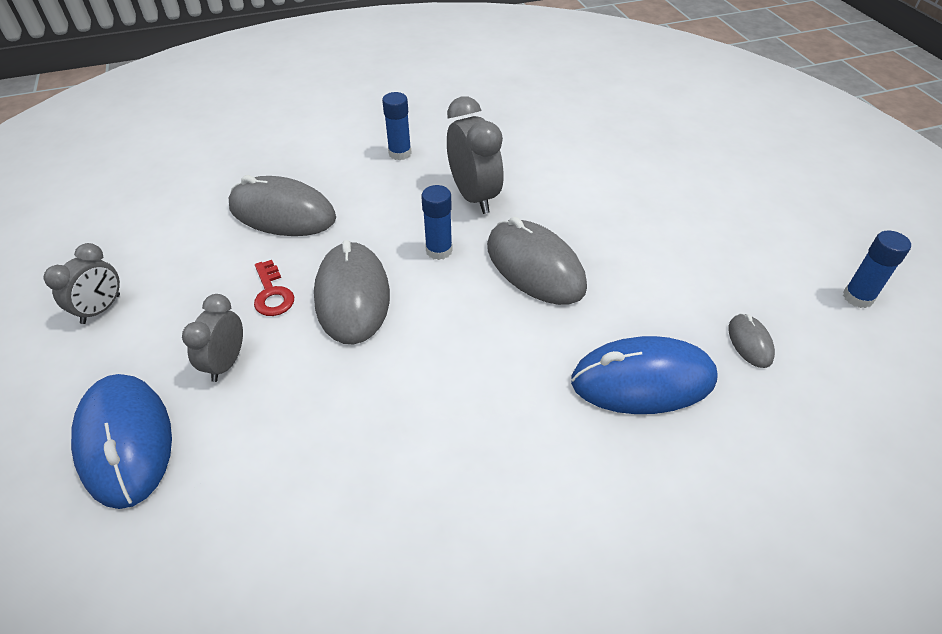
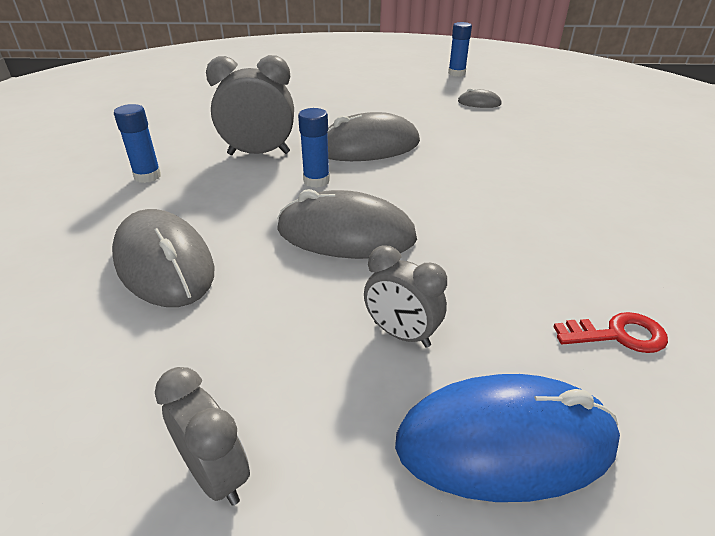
camera: 70 degrees left, 10 degrees down
(272, 293) = (305, 286): red key -> red key (618, 335)
(282, 213) = (164, 263): grey mouse -> grey mouse turned 75 degrees counterclockwise
(643, 380) = (499, 136): blue mouse -> none

